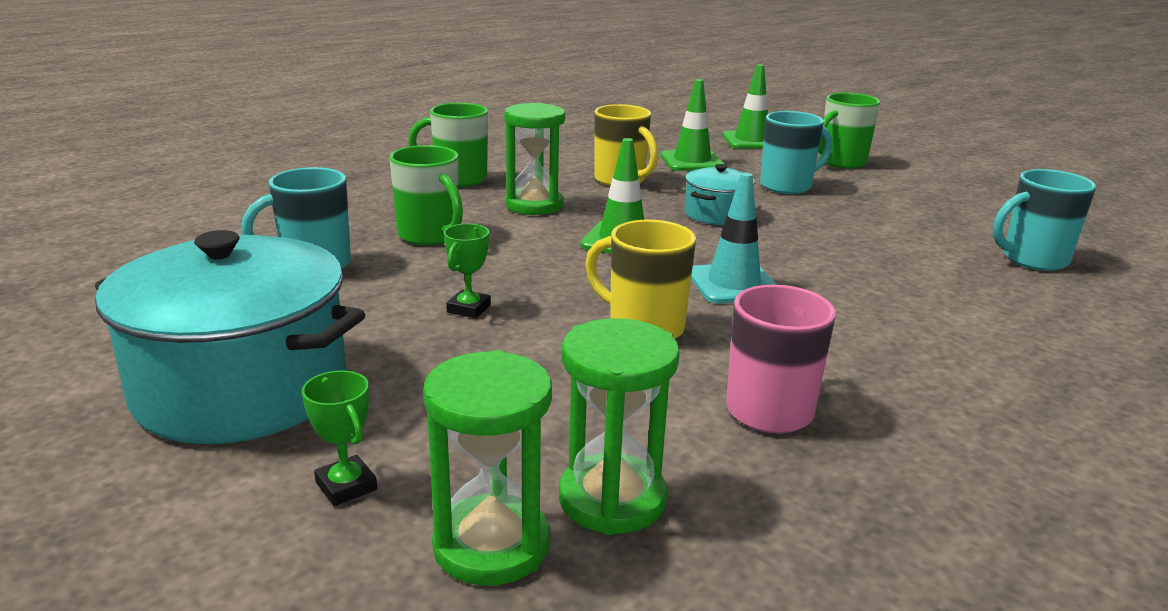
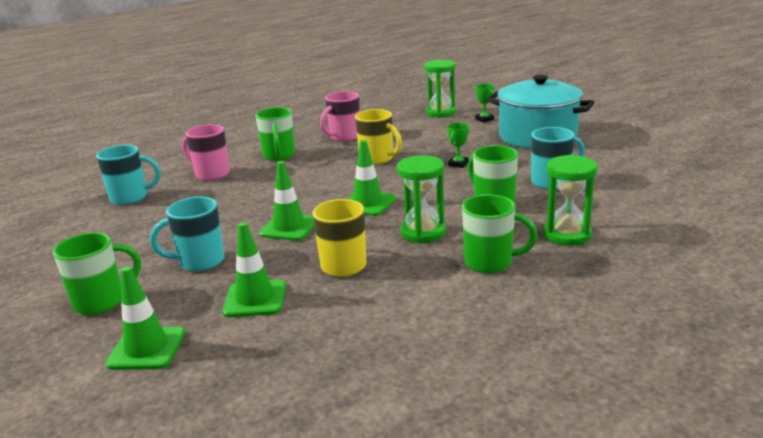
camera: 170 degrees left, 0 degrees up
(612, 499) = (407, 119): green hourglass -> green hourglass (567, 235)
(716, 214) = (289, 227): turquoise pot -> green traffic cone
(733, 284) = (320, 179): turquoise traffic cone -> none
(881, 346) = (279, 156): none -> green mug
(964, 301) = (211, 174): none -> pink mug

